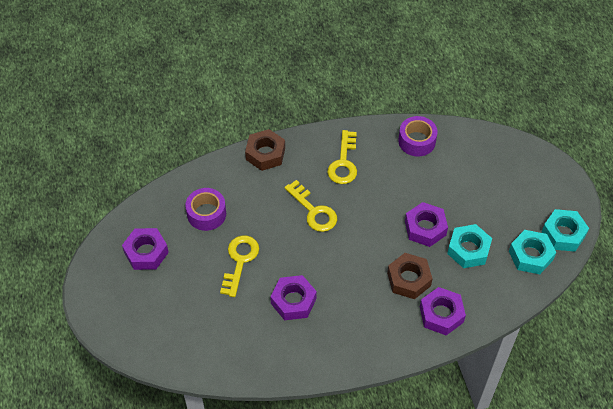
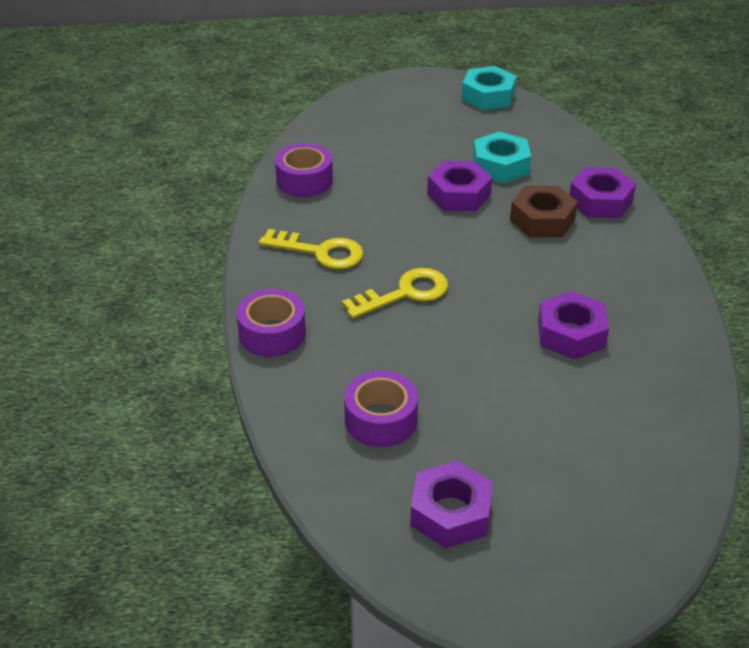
camera: 80 degrees left, 15 degrees down
(240, 261) = (488, 387): yellow key -> none
(265, 154) = (272, 334): brown nut -> purple tape
(530, 255) = (516, 122): turquoise nut -> none

